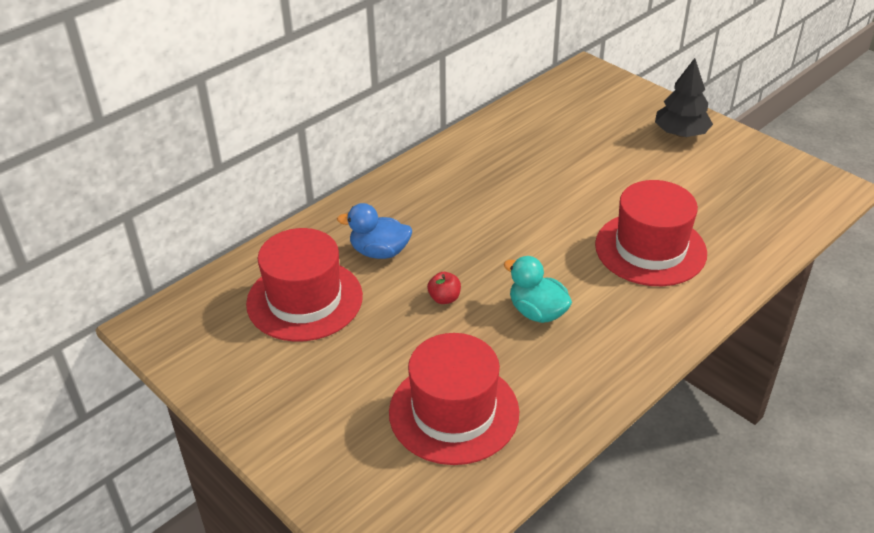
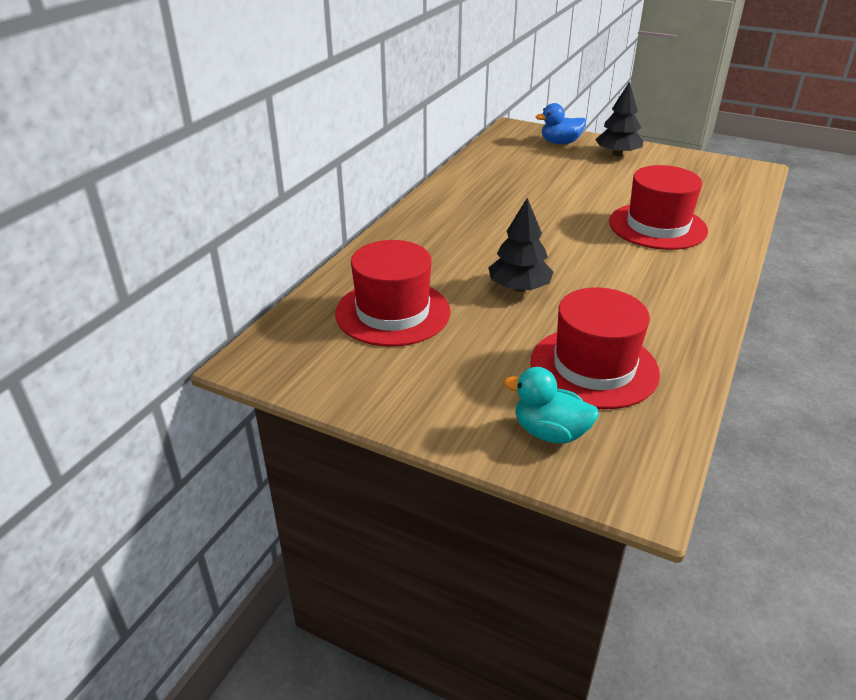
camera: 20 degrees left, 5 degrees down
(379, 252) = (436, 266): blue duck -> blue duck (560, 143)
(444, 298) = (519, 288): red apple -> black tree
(537, 312) = (604, 283): turquoise duck -> turquoise duck (550, 432)

